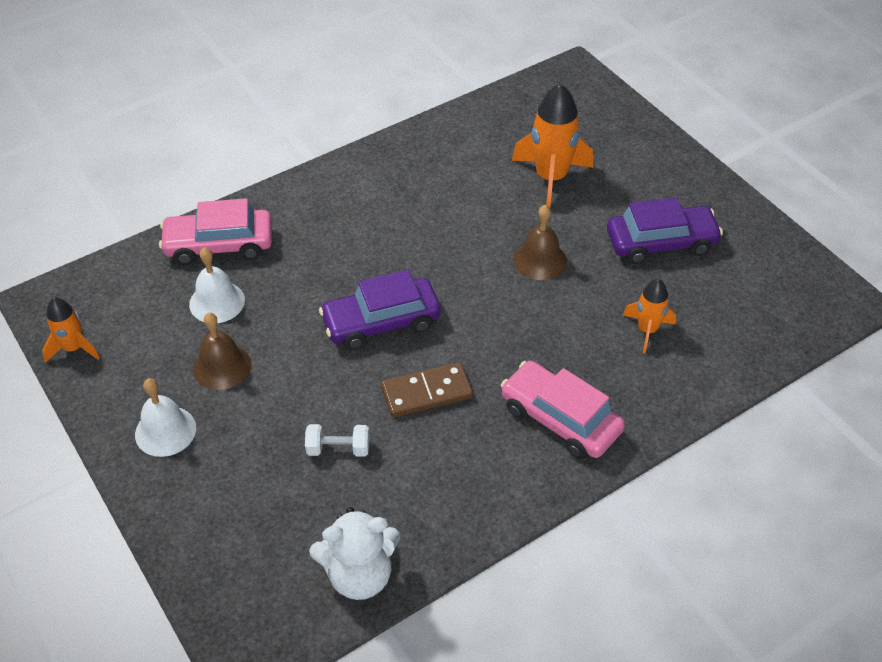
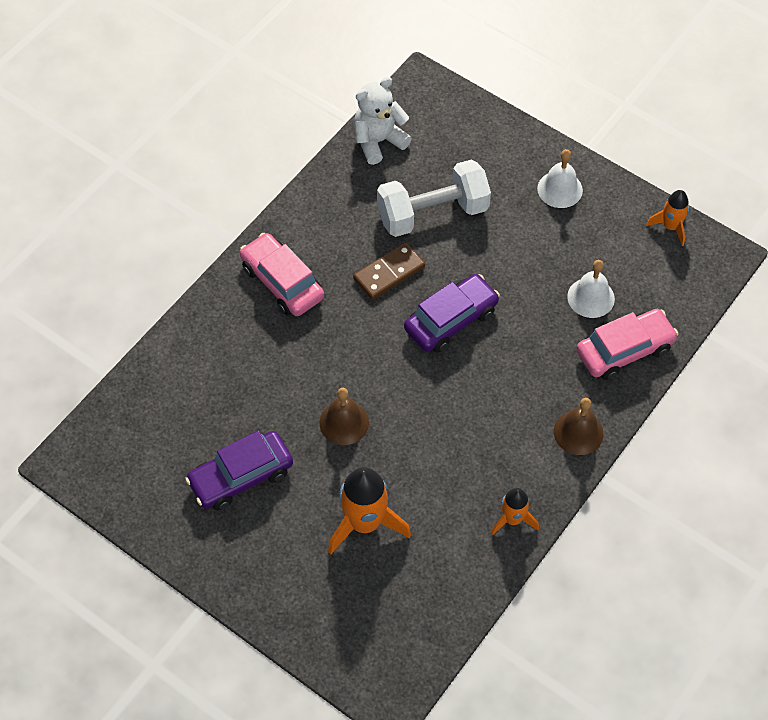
camera: 160 degrees right, 10 degrees up
(222, 366) = (552, 246): brown bell -> brown bell (578, 432)
(338, 449) = (432, 213): white dumbbell -> white dumbbell, size x2.29
(560, 419) = (282, 282): pink car -> pink car turned 150 degrees counterclockwise
(647, 330) = (234, 380): orange rocket -> orange rocket (513, 519)

